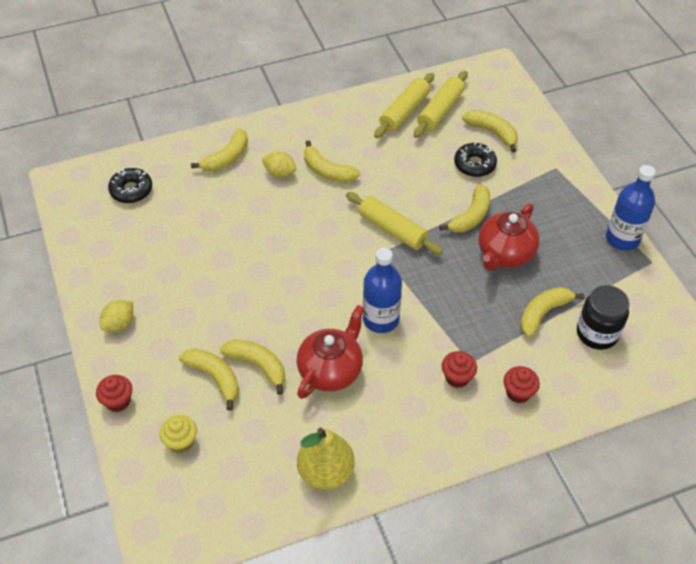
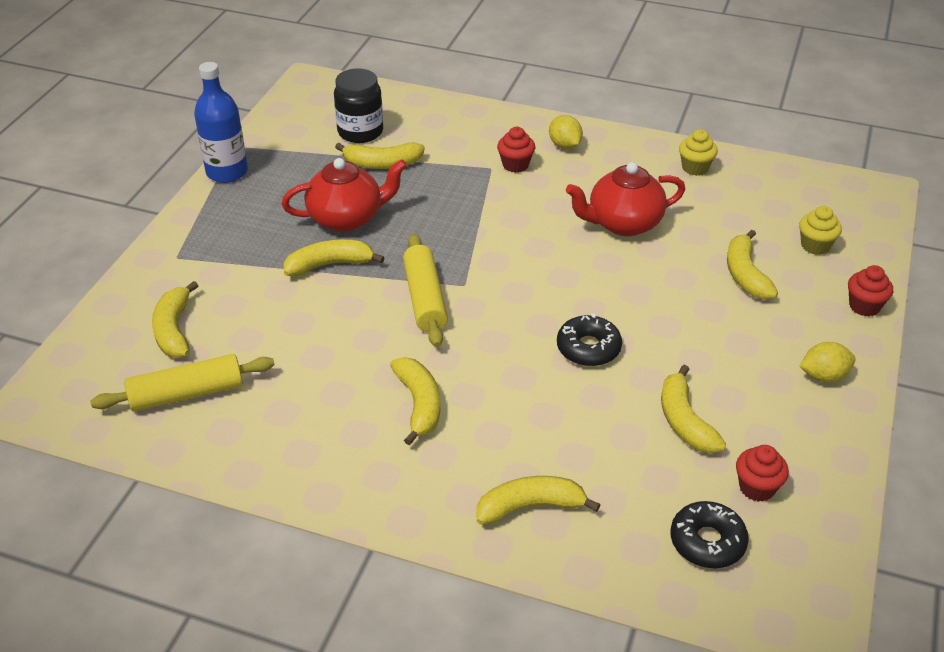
camera: 140 degrees left, 10 degrees down
(257, 365) = (692, 262): yellow banana -> yellow banana (685, 421)
(280, 173) = (480, 439): yellow lemon -> yellow lemon (564, 145)
(326, 472) = (695, 168): yellow pear -> yellow cupcake
(381, 319) = (533, 234): blue bottle -> none
(404, 112) = (229, 421): yellow rolling pin -> none
(474, 164) = (248, 309): black donut -> black donut (588, 348)
(518, 393) = (478, 134): red cupcake -> red cupcake (757, 488)

